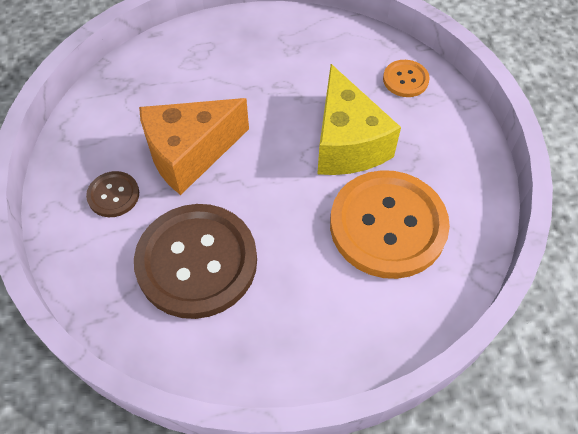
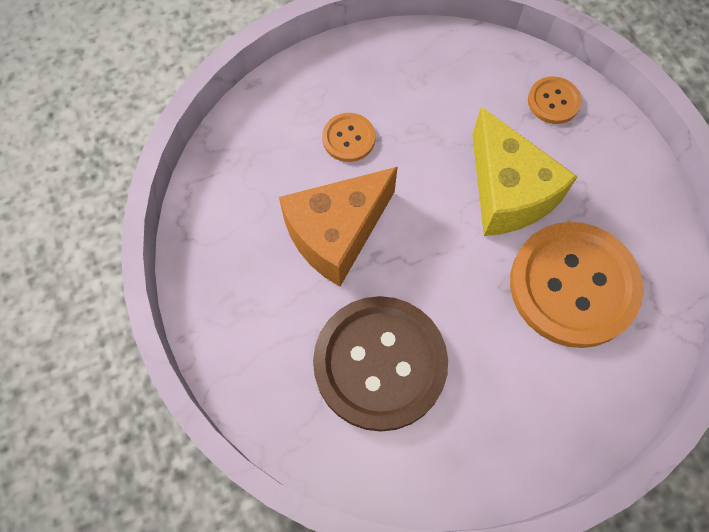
camera: 10 degrees left, 10 degrees up
(113, 195) = (265, 299): brown button -> none
(222, 84) = (348, 138): none -> orange button

